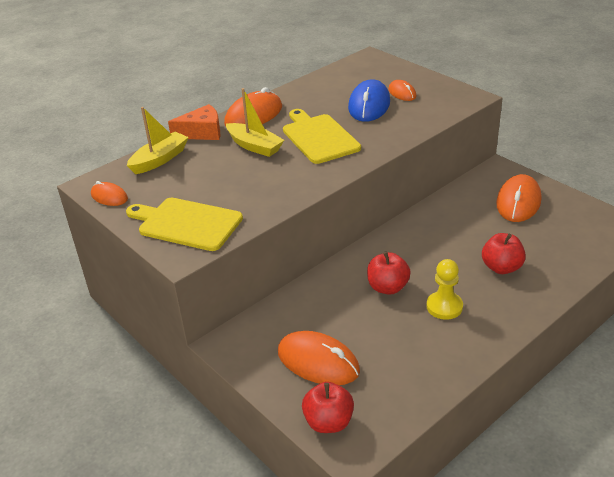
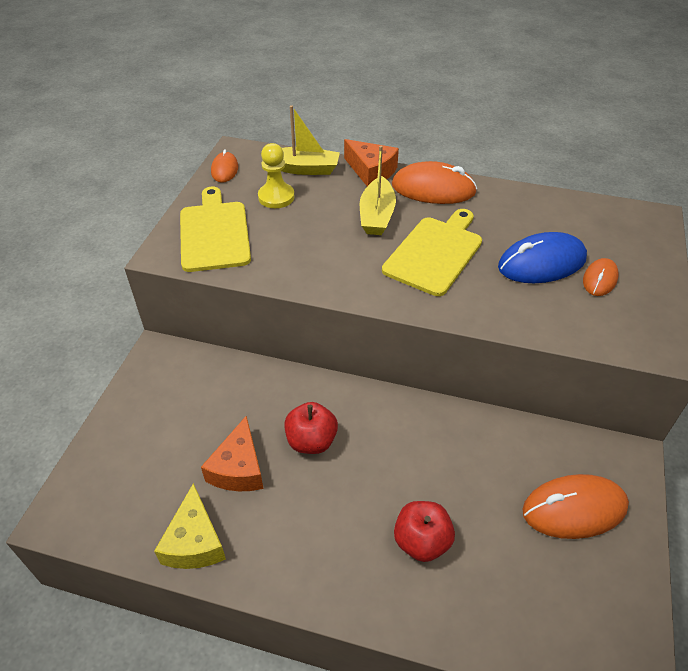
camera: 55 degrees right, 10 degrees up
(318, 362) = (167, 433): orange mouse -> none
(328, 422) = (89, 480): red apple -> none
(383, 331) = (238, 468): none -> orange cheese
(431, 374) = (194, 542): none -> yellow cheese
(444, 307) = (311, 509): yellow pawn -> yellow pawn (276, 197)

